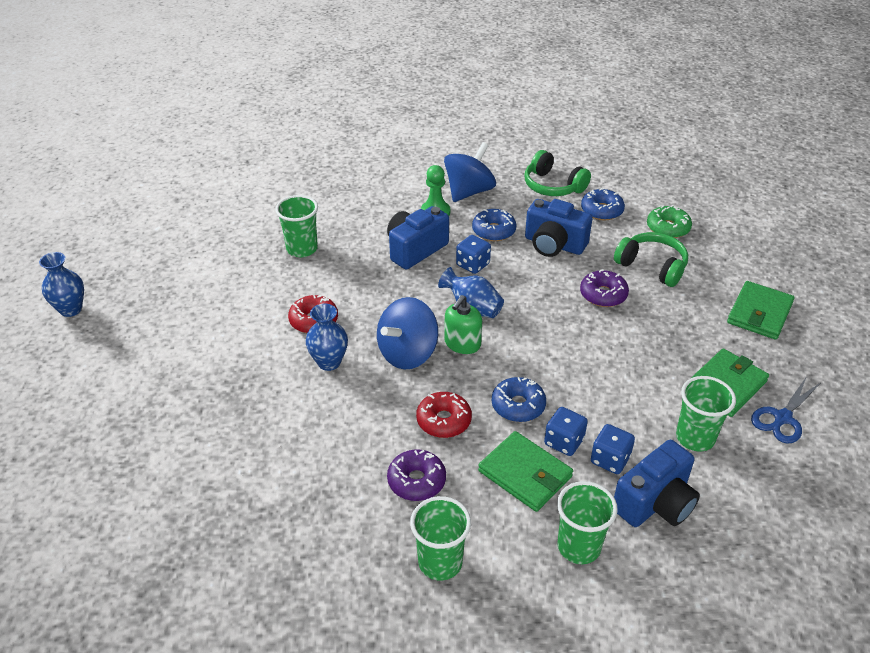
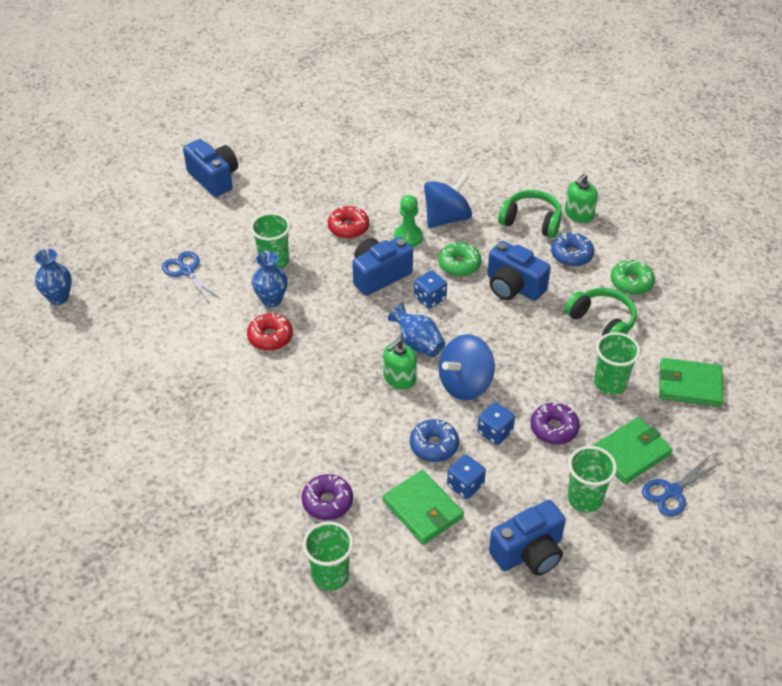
camera: 10 degrees right, 5 degrees up
(210, 268) = (187, 271): none -> blue scissors
(223, 181) = (214, 178): none -> blue camera
(329, 362) = (275, 380): blue vase -> blue vase (271, 300)
(408, 353) = (347, 381): blue spinning top -> blue spinning top (465, 384)
(444, 421) = (364, 450): red donut -> red donut (348, 227)
(493, 231) = (459, 264): blue donut -> green donut
(553, 186) = (531, 221): green headphones -> green headphones turned 150 degrees clockwise
(578, 547) = (450, 580): green cup -> green cup (610, 383)
(596, 175) = (579, 214): none -> green soap dispenser
(603, 295) = (545, 346): purple donut -> purple donut (554, 428)
(610, 459) = (501, 507): blue dice -> blue dice (495, 432)
(759, 313) = (689, 385): green wallet -> green wallet turned 60 degrees clockwise

